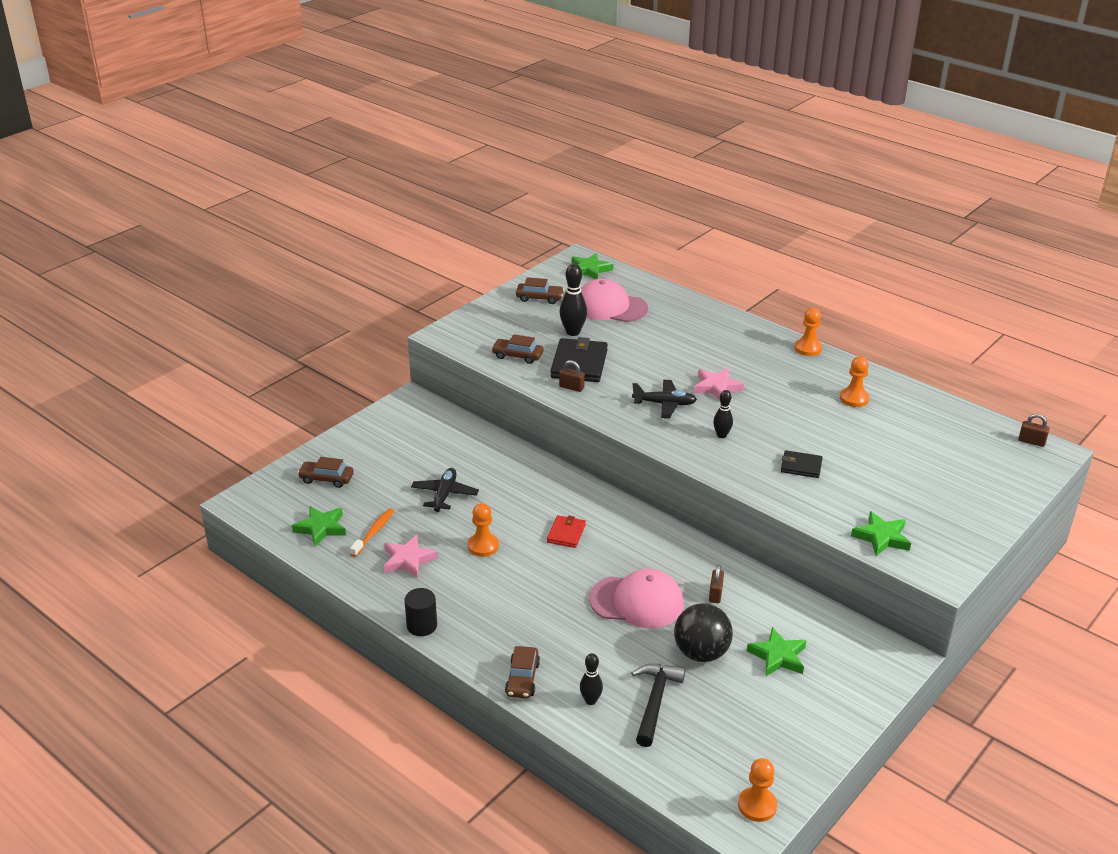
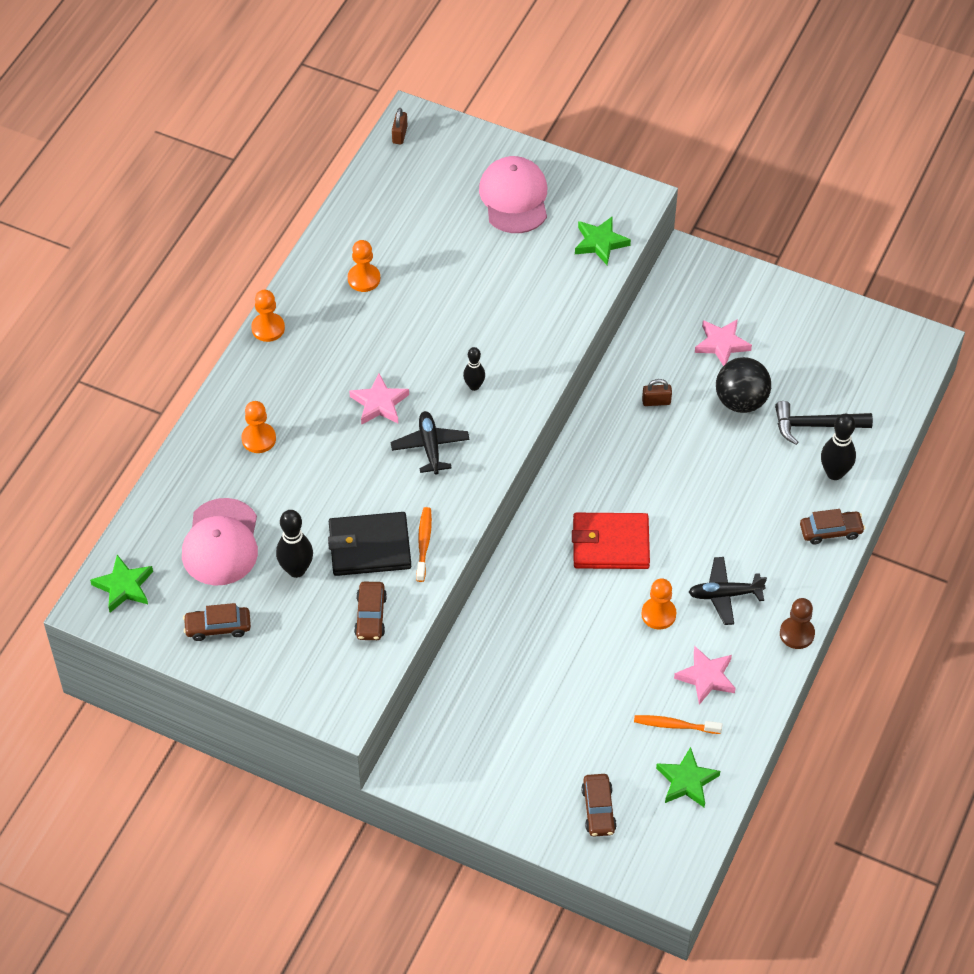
camera: 105 degrees left, 20 degrees up
(422, 626) = (797, 634): black cylinder -> brown pawn
(444, 495) = (585, 676): black plane -> black plane (725, 595)
(539, 298) = (218, 627): brown car -> brown car turned 90 degrees counterclockwise
(566, 533) = (610, 544): red wallet -> red wallet, size x1.79
(571, 387) = (424, 543): brown padlock -> orange toothbrush
(590, 700) = (834, 473): black bowling pin -> black bowling pin, size x1.59
(637, 602) = (691, 462): pink cap -> pink cap (514, 198)
(757, 805) = (897, 340): orange pawn -> orange pawn (258, 439)
(778, 656) = (721, 344): green star -> pink star
(801, 466) = (507, 313): black wallet -> none

